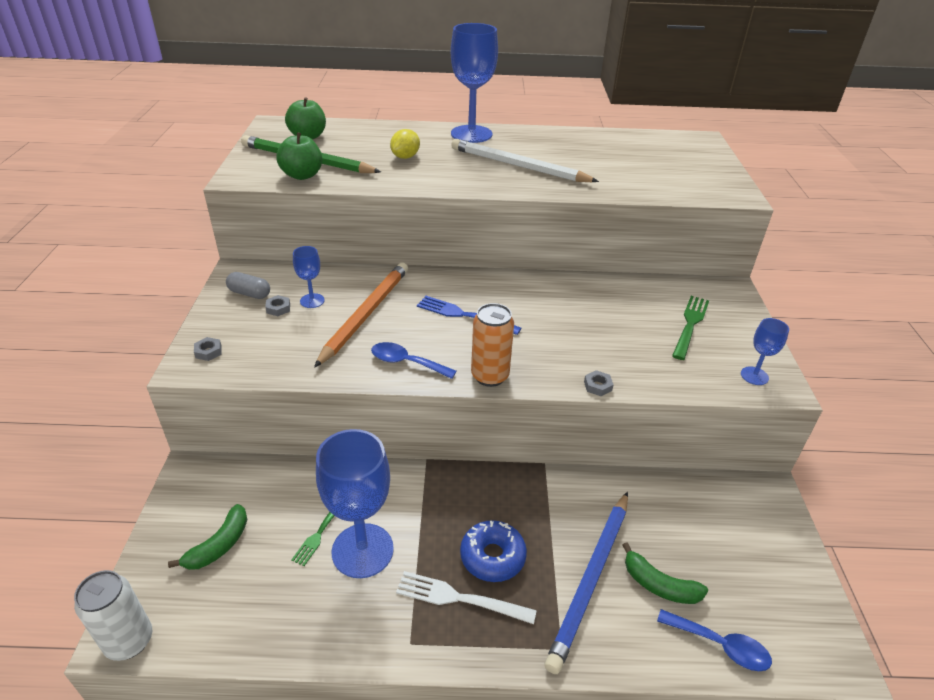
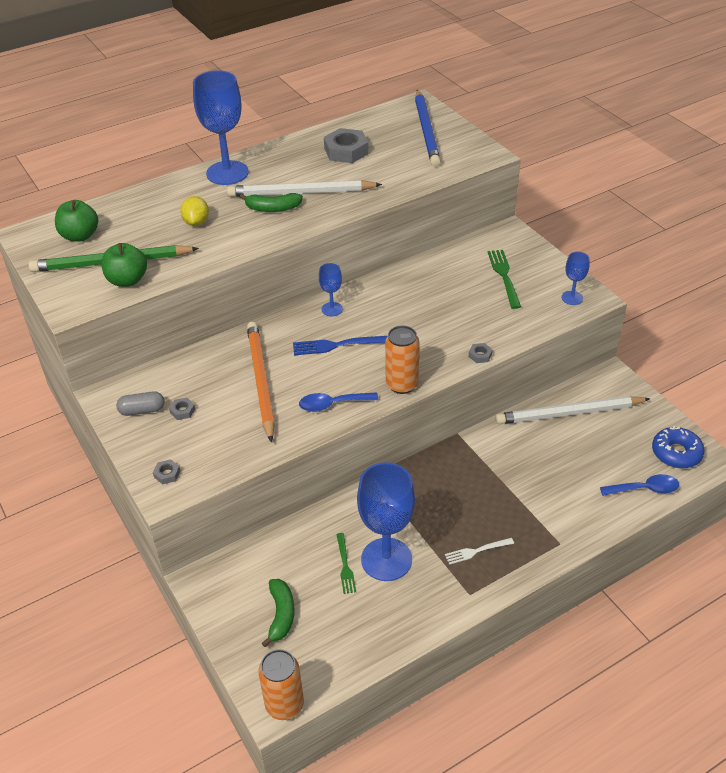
camera: 30 degrees left, 5 degrees up
(129, 641) = (284, 705): white can -> orange can
(312, 301) = (203, 391): blue goblet -> blue goblet (332, 309)
(460, 598) = (477, 551): white fork -> white fork, size x0.65
(492, 556) = (475, 514): blue donut -> blue donut (676, 453)
(591, 579) = (546, 493): blue pencil -> blue pencil (426, 130)
(594, 151) = (346, 151): none -> grey nut
(659, 585) = (588, 473): green banana -> green banana (273, 208)
(686, 505) = (569, 413): none -> white pencil

